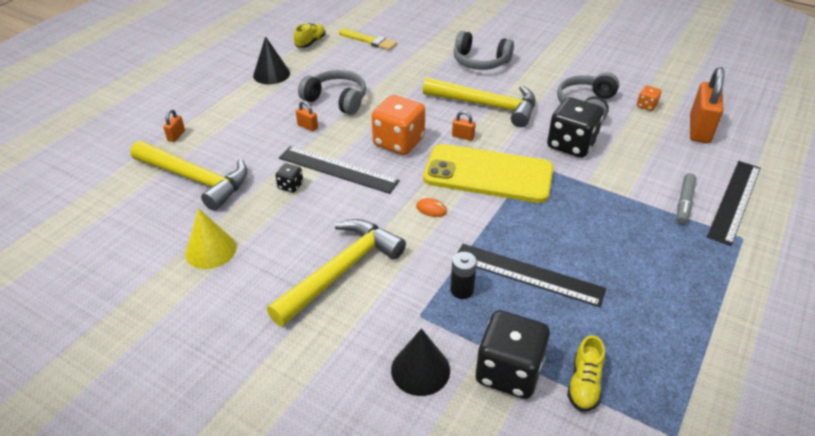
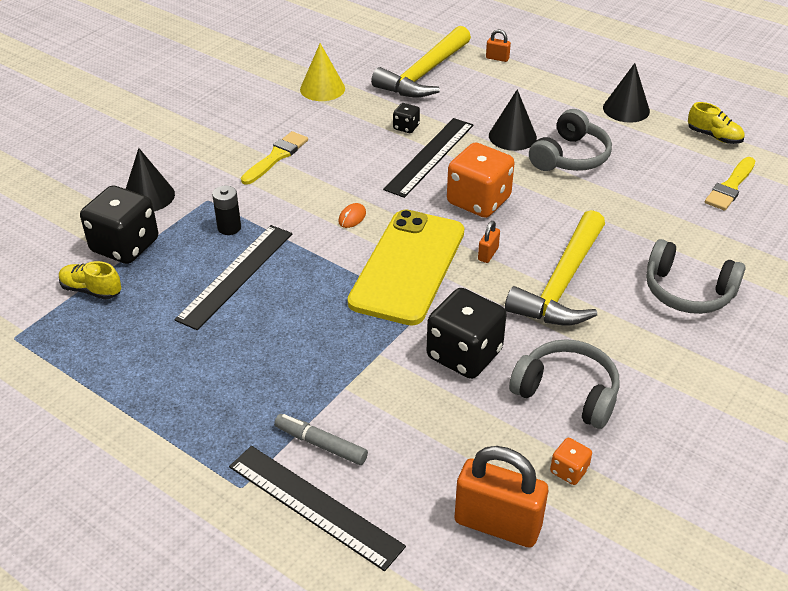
camera: 95 degrees right, 0 degrees up
(307, 126) = (512, 136): orange padlock -> black cone
(341, 271) = (276, 157): yellow hammer -> yellow brush
(480, 62) = (687, 292): grey headphones -> grey headphones turned 90 degrees counterclockwise

